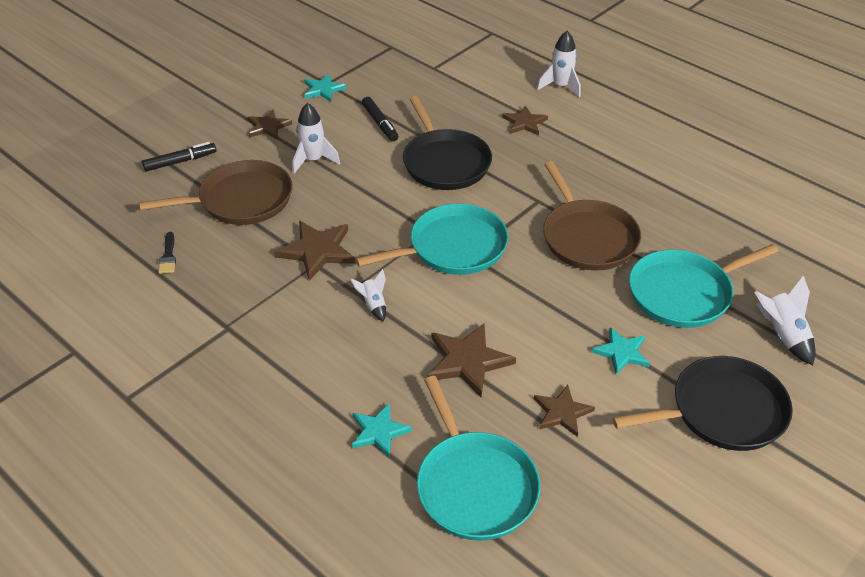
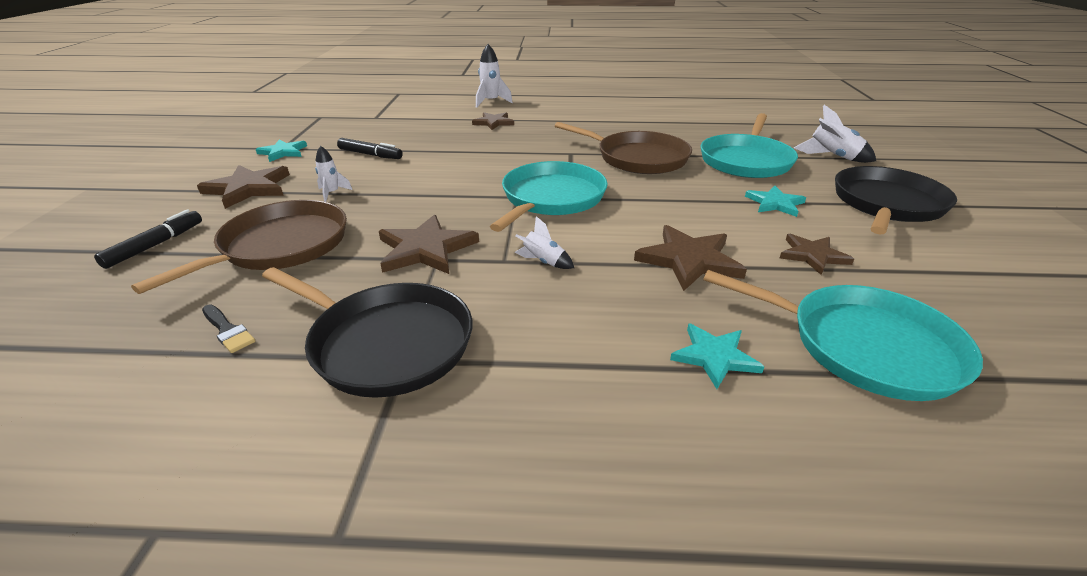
camera: 40 degrees left, 10 degrees down
(268, 126) = (248, 188): brown star -> brown star, size x1.54
(313, 160) = (332, 193): white rocket -> white rocket, size x0.62
(445, 162) = (464, 157): black pan -> black pan (386, 343)

